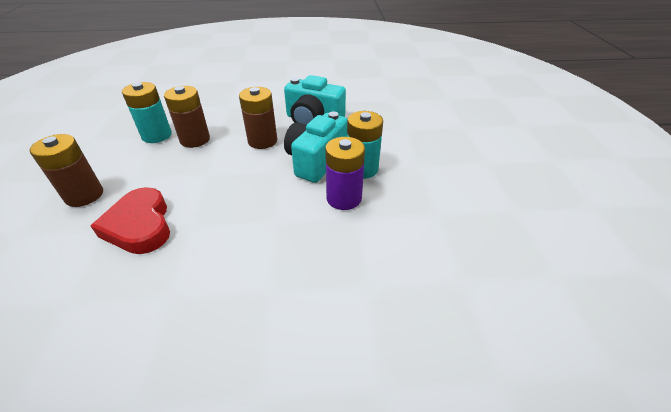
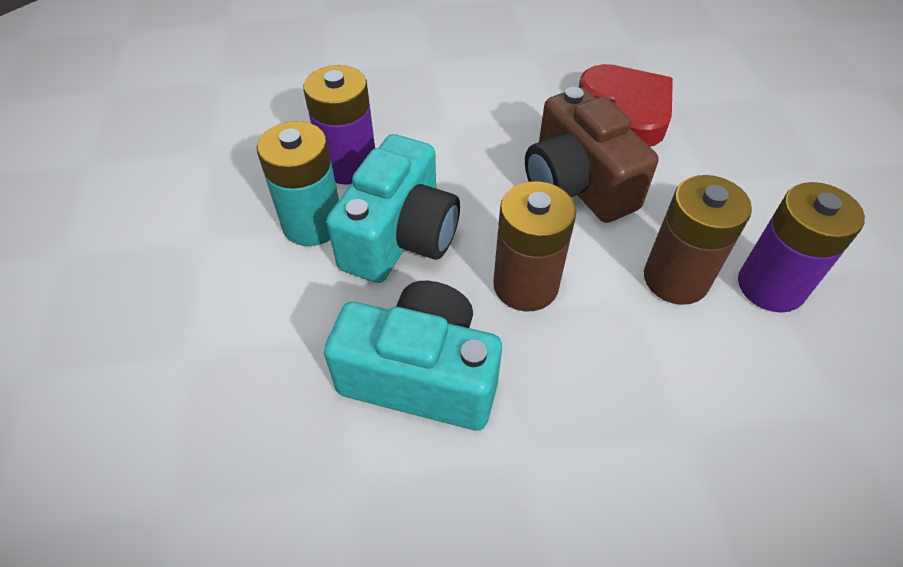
camera: 175 degrees right, 10 degrees up
(84, 195) = (752, 146): brown battery -> none
(157, 135) = (770, 286): turquoise battery -> purple battery
(211, 179) = (577, 184): none -> brown camera

